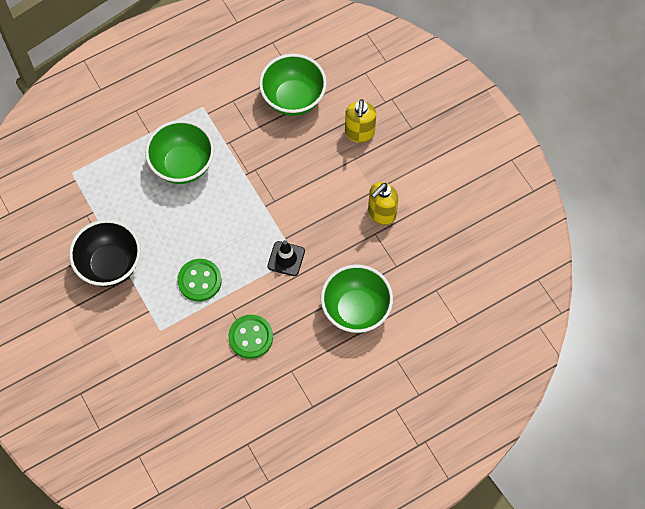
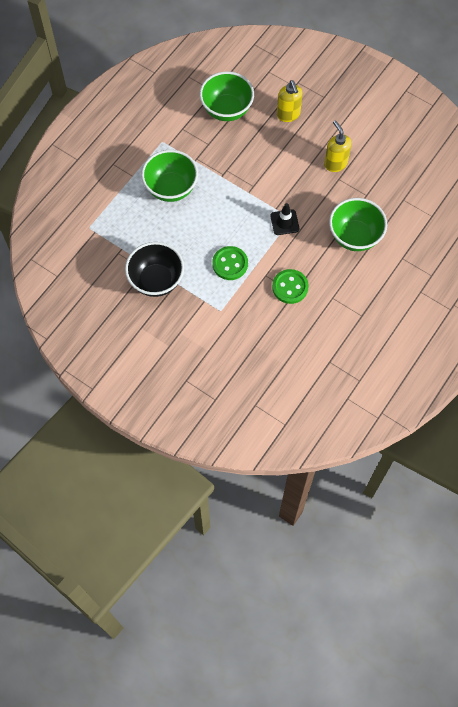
camera: 25 degrees left, 0 degrees up
(381, 213) = (335, 163): yellow soap dispenser -> yellow soap dispenser turned 135 degrees clockwise

